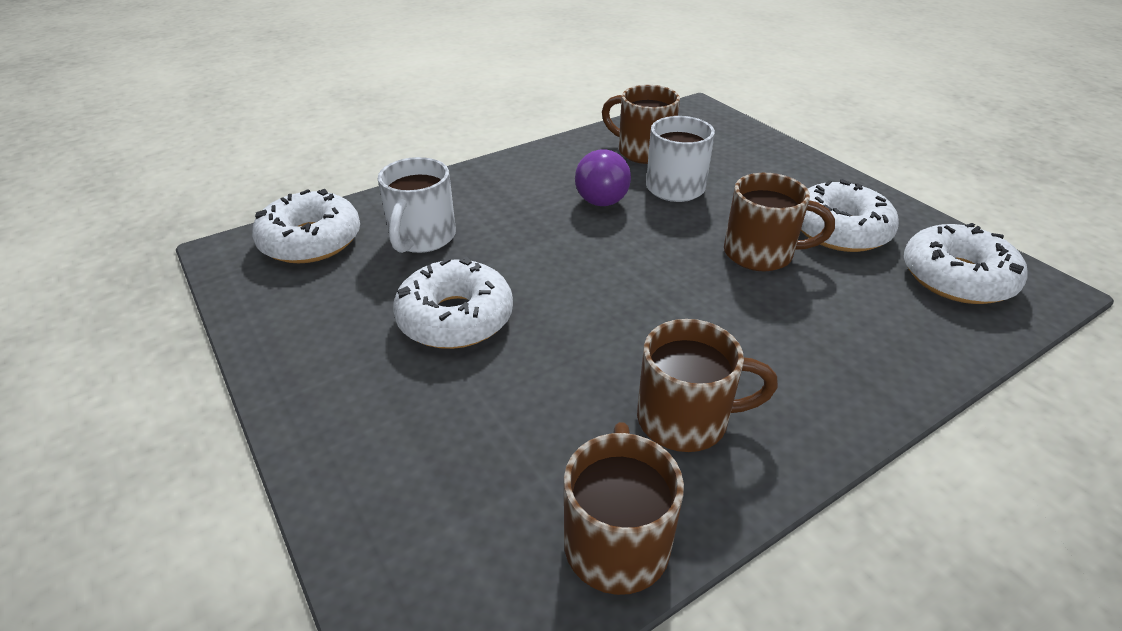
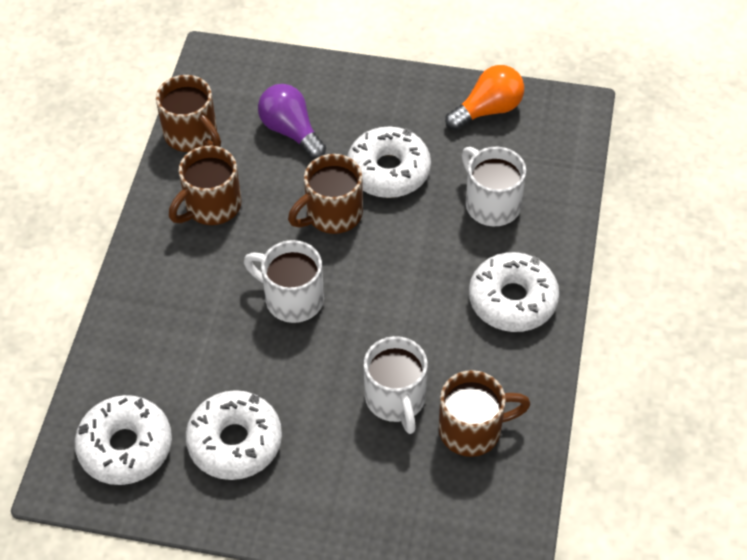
camera: 135 degrees right, 15 degrees up
(284, 301) = (488, 110): none -> orange light bulb
(311, 241) = (548, 149): white donut -> white donut (512, 300)
(602, 194) = (437, 342): purple light bulb -> purple light bulb (291, 131)
(687, 283) = (292, 298): none -> white mug
(761, 254) = (270, 366): brown mug -> brown mug (332, 214)

